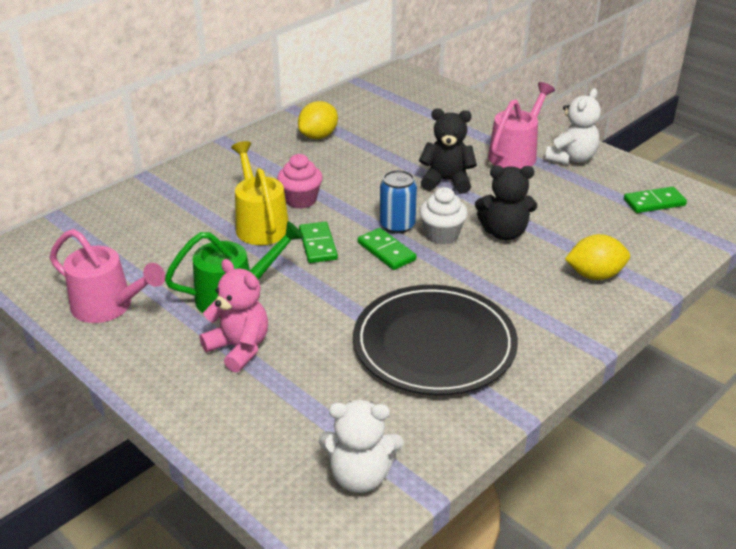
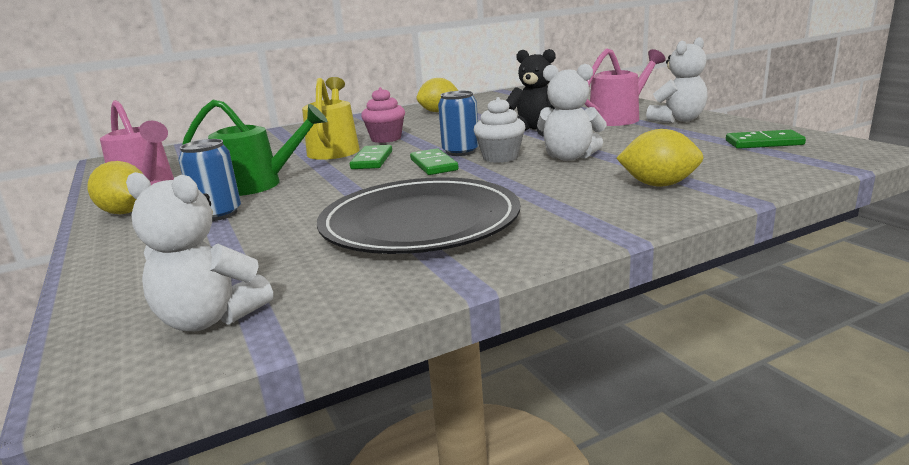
camera: 20 degrees right, 15 degrees down
(137, 353) = (126, 212): none -> yellow lemon
(239, 348) = (218, 214): pink teddy bear -> blue can
(504, 233) = (569, 157): black teddy bear -> white teddy bear

